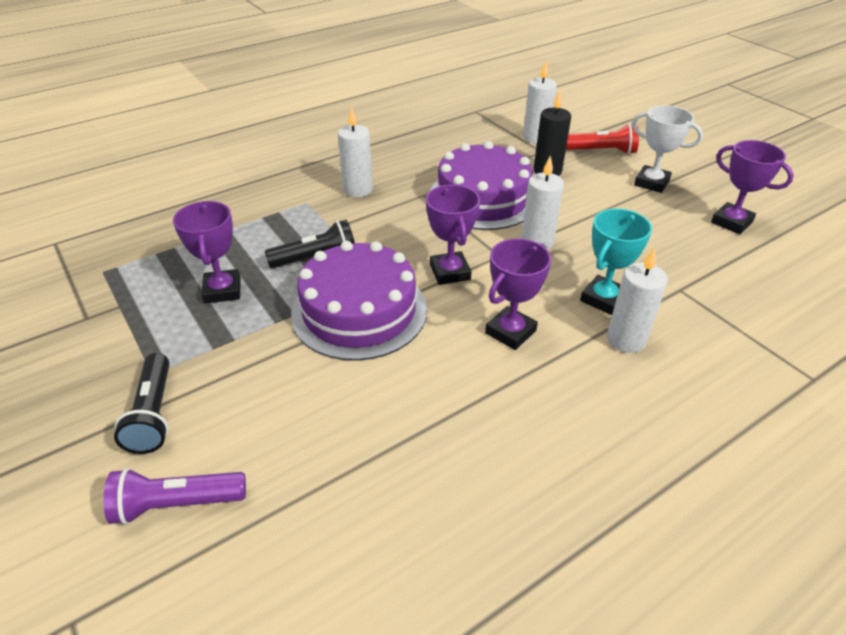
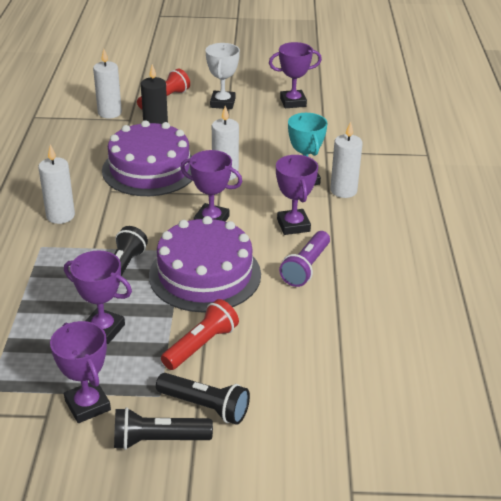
camera: 55 degrees left, 5 degrees down
(86, 404) = (158, 440): none -> black flashlight
(112, 334) = (87, 405): none -> purple trophy
(177, 504) = (299, 418): purple flashlight -> purple flashlight (306, 267)
(246, 364) = (201, 345): none -> red flashlight
(651, 183) = (222, 103): white trophy -> white trophy turned 60 degrees counterclockwise

